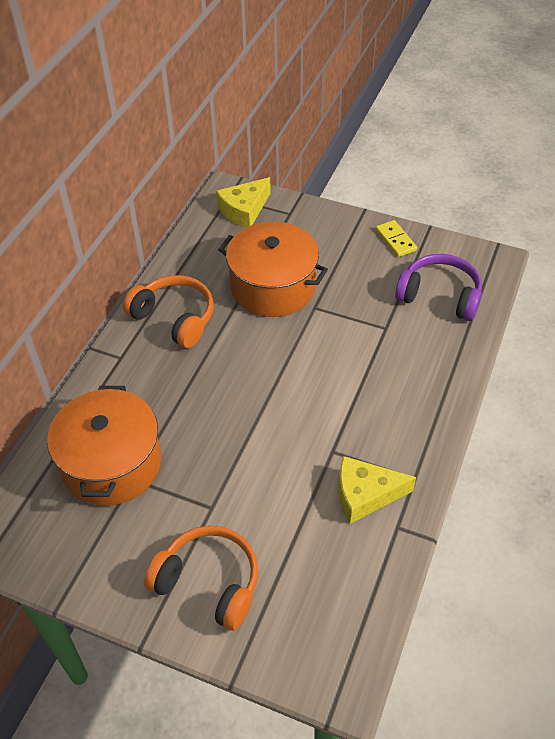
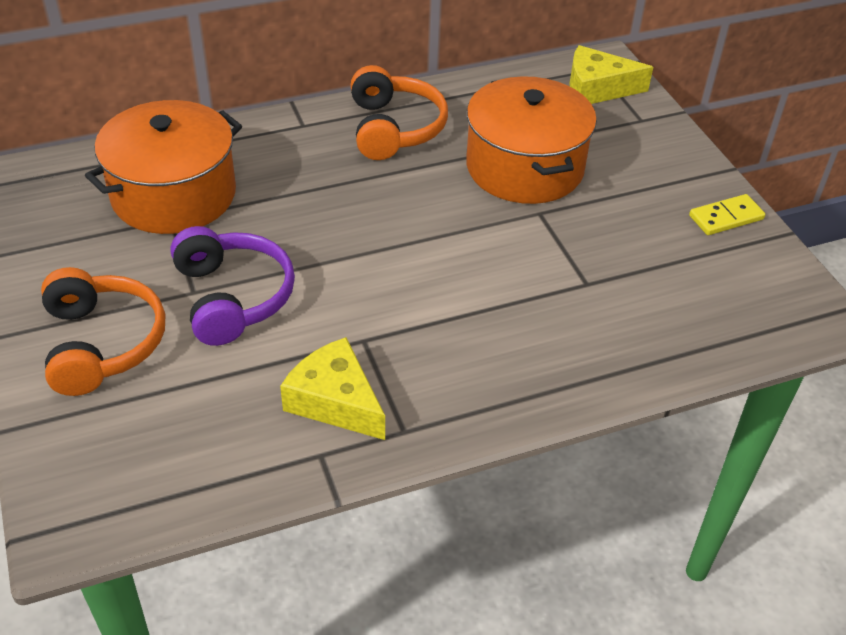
camera: 45 degrees right, 5 degrees down
(395, 240) = (726, 217): yellow domino -> yellow domino turned 45 degrees clockwise
(439, 296) = (697, 301): purple headphones -> purple headphones (233, 297)

